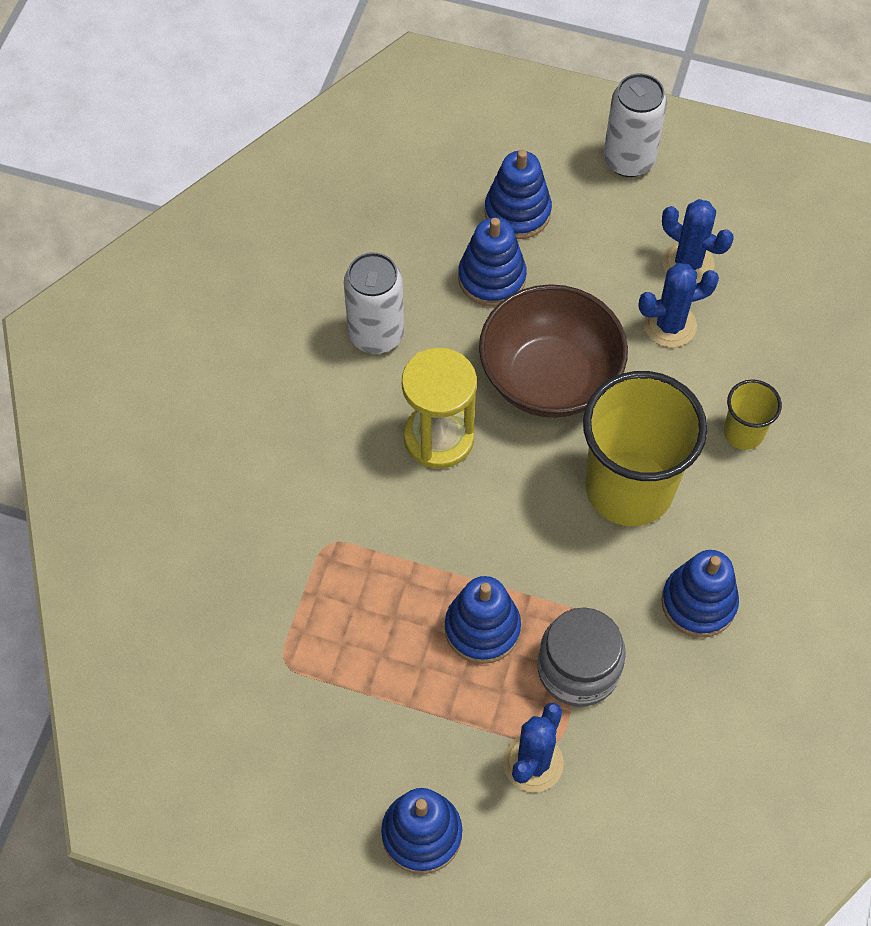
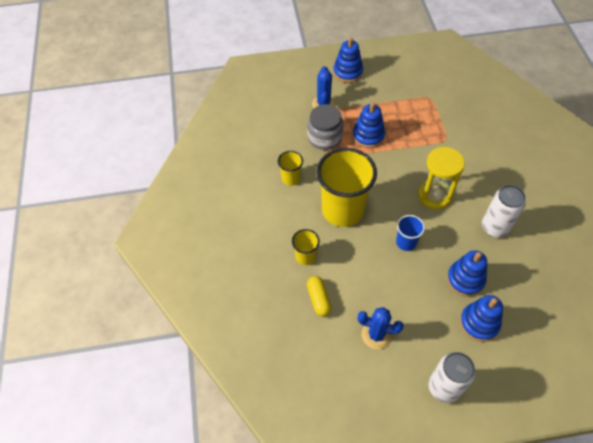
camera: 155 degrees right, 5 degrees down
(549, 378) = (406, 242): brown bowl -> blue cup
(670, 325) = (366, 295): blue cactus -> none
(698, 603) = (291, 178): blue stacking toy -> yellow cup
(754, 353) = (318, 299): none -> yellow capsule

